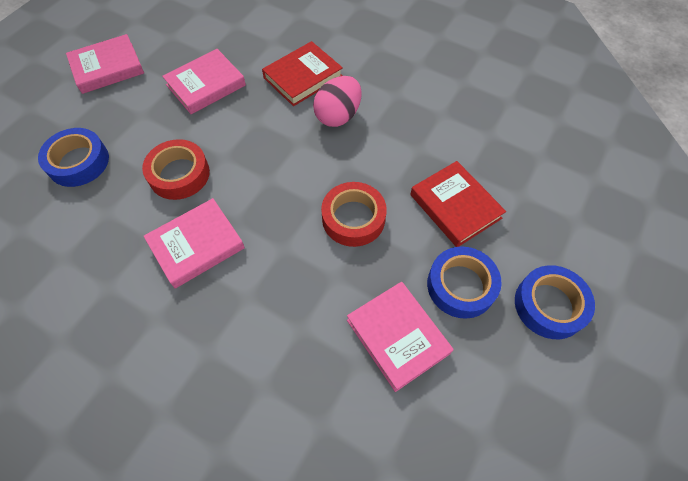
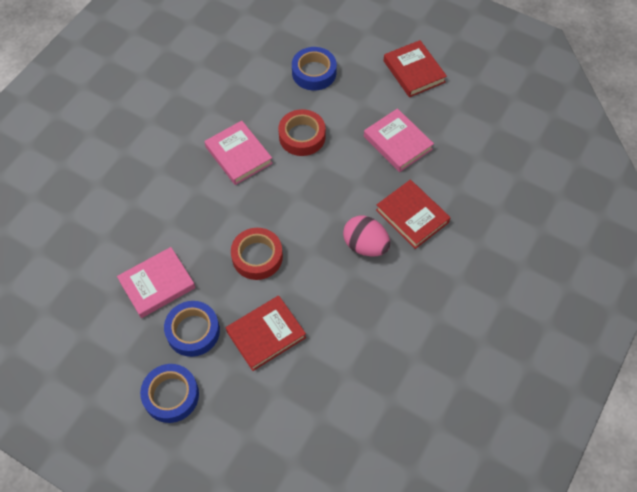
camera: 90 degrees right, 0 degrees up
(107, 68) = (414, 71): pink book -> red book

